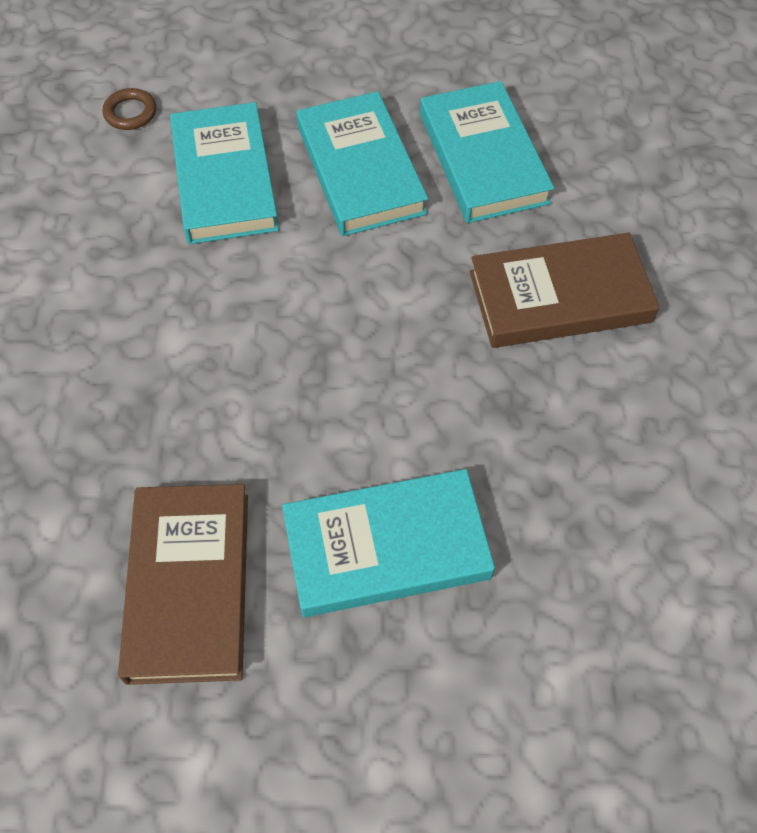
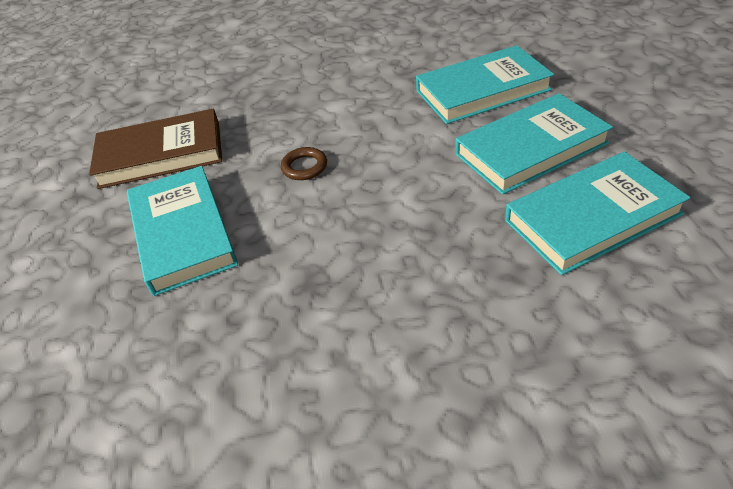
camera: 85 degrees right, 15 degrees down
(130, 113) = (520, 41): brown ring -> brown ring (304, 167)
(560, 297) = (444, 300): brown book -> none

